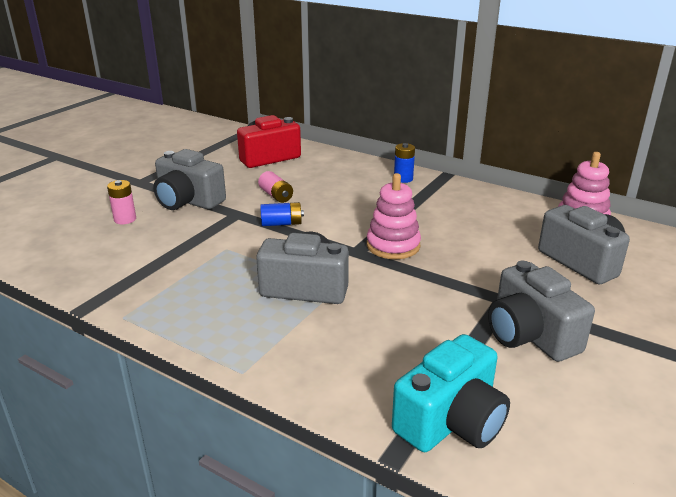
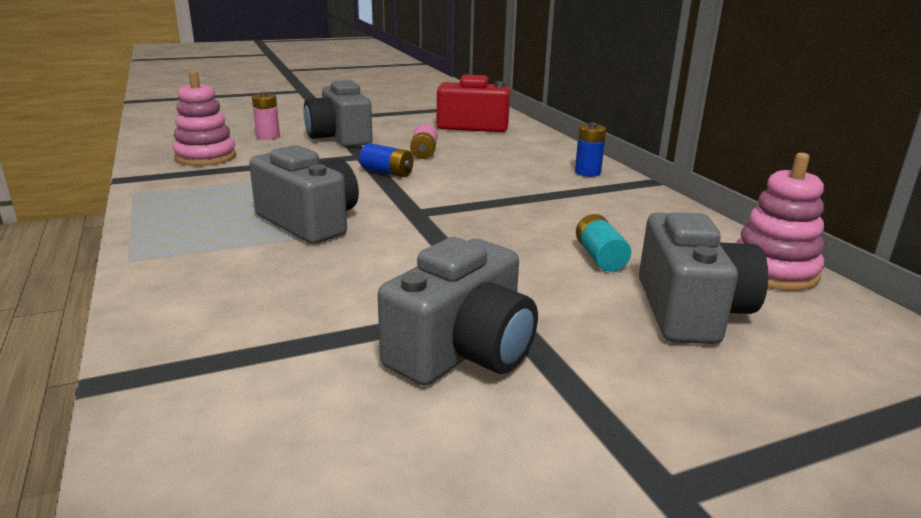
camera: 35 degrees right, 5 degrees down
(393, 245) = (463, 219): pink stacking toy -> pink stacking toy (206, 157)
(451, 421) = (208, 385): turquoise camera -> none
(500, 244) = (600, 257): none -> turquoise battery
(530, 335) = (463, 351): grey camera -> grey camera turned 150 degrees counterclockwise

